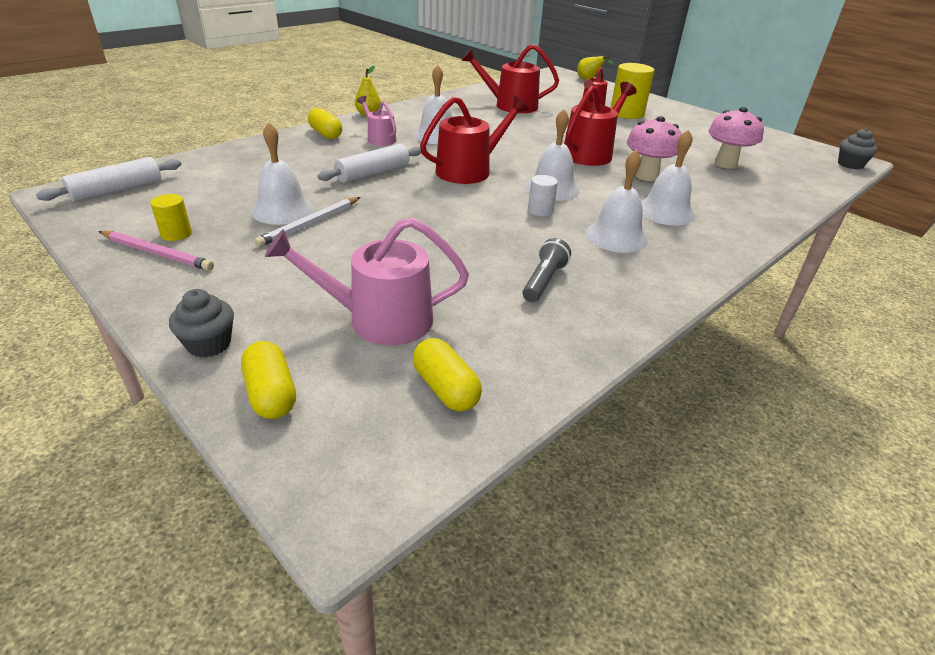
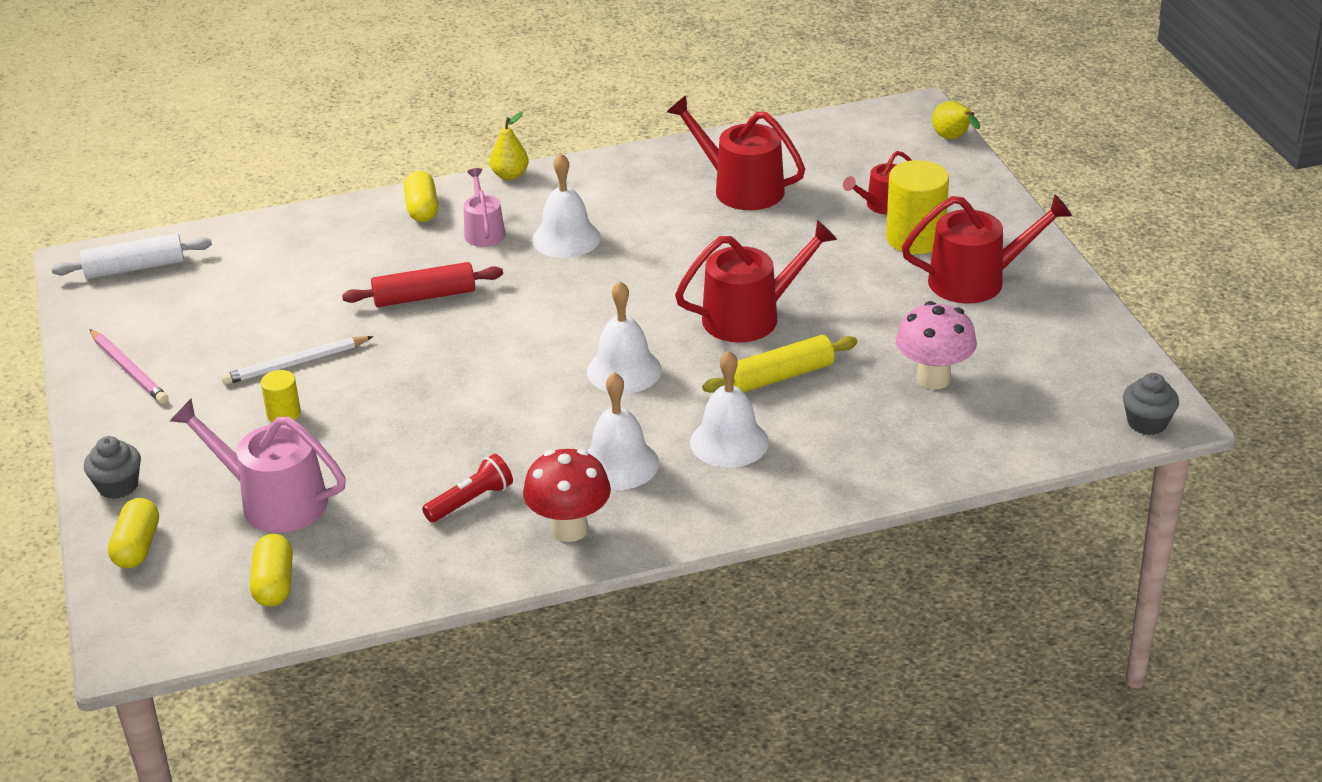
camera: 30 degrees right, 0 degrees up
(176, 234) = (159, 347): yellow cylinder -> yellow cylinder (284, 414)
(283, 210) = (282, 336): white bell -> none
(373, 173) = (424, 296): white rolling pin -> red rolling pin
(469, 170) = (547, 316): red watering can -> red watering can (976, 280)
(540, 210) = (570, 403): white cylinder -> none
(543, 281) = (470, 501): grey flashlight -> red flashlight
(637, 282) = (569, 529): none -> red mushroom
(646, 176) = (780, 376): pink mushroom -> yellow rolling pin

